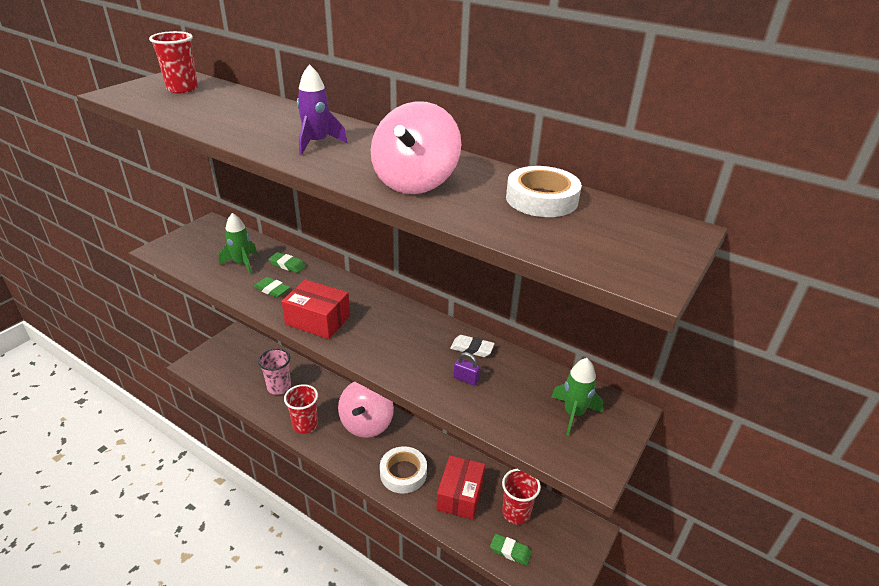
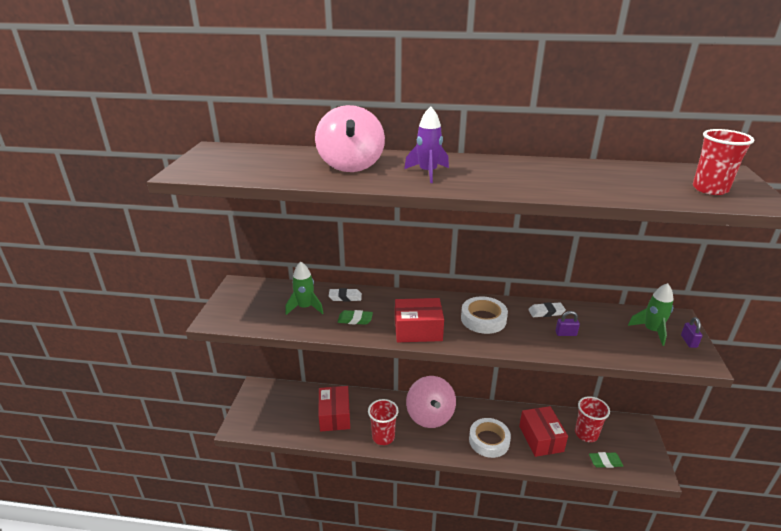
camera: 25 degrees left, 5 degrees down
(182, 89) = (240, 157): red cup -> red cup (710, 189)
(279, 387) = (334, 416): pink cup -> red box
(287, 265) = (345, 297): green eraser -> white eraser
(415, 182) = (541, 182): pink spinning top -> pink spinning top (351, 165)
(541, 199) = (632, 173): white tape -> white tape (483, 319)
(606, 443) = (688, 341): none -> purple padlock

